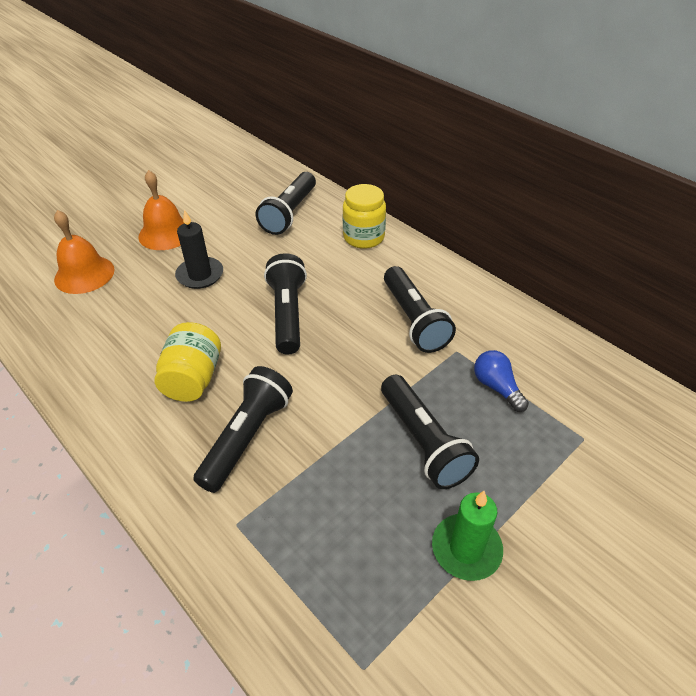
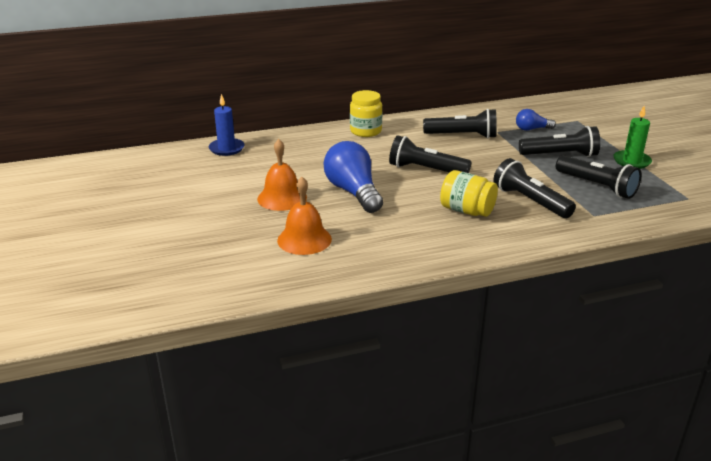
camera: 65 degrees left, 15 degrees down
(200, 275) = (353, 192): black candle -> blue light bulb
(256, 167) = (226, 149): none -> blue candle
(289, 213) = (309, 148): black flashlight -> black flashlight (597, 186)

